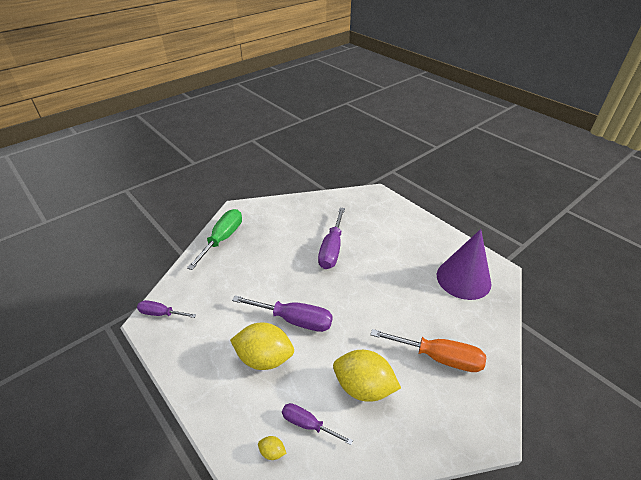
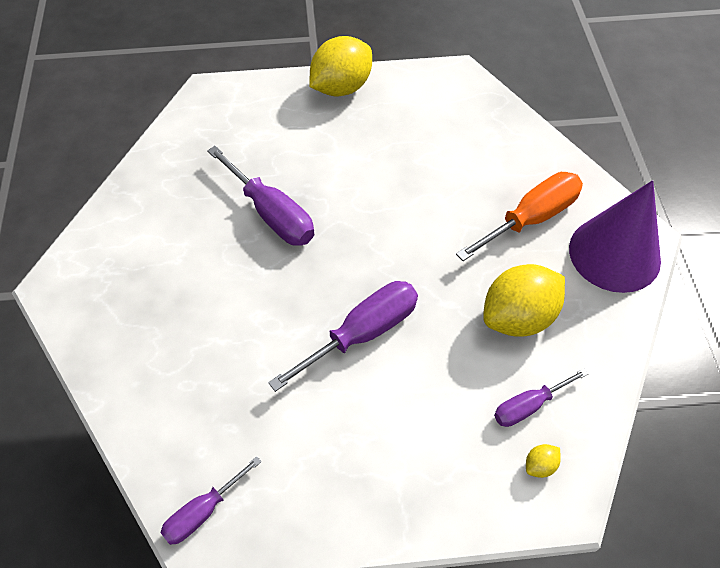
camera: 55 degrees left, 15 degrees up
(223, 239) = (110, 343): green screwdriver -> none
(264, 358) = (398, 404): yellow lemon -> yellow lemon (341, 87)
(463, 279) = (443, 116): purple cone -> purple cone (614, 254)

